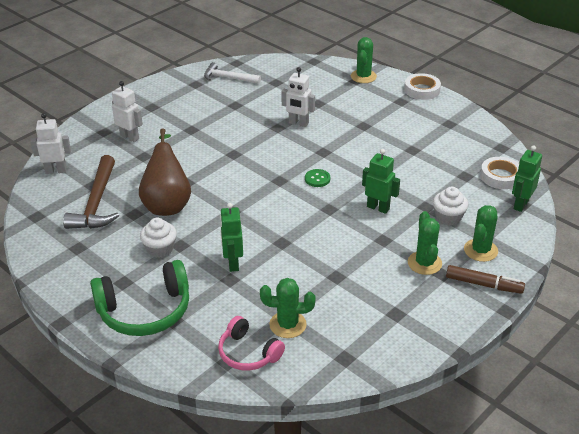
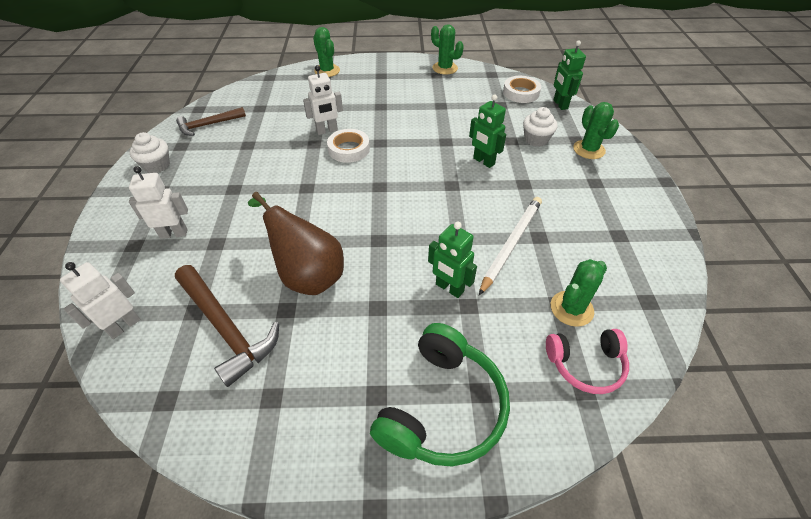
camera: 45 degrees left, 10 degrees up
(160, 249) = (364, 327): white cupcake -> white cupcake (157, 165)
(228, 78) = (208, 125): white hammer -> brown hammer
(310, 267) = (511, 244): none -> white pencil
(317, 179) = (407, 166): green button -> none
(378, 208) = (483, 161): green robot -> green robot turned 120 degrees counterclockwise
(422, 90) = (384, 61): white tape -> white tape (349, 149)
(424, 263) = (574, 182): green cactus -> green cactus (445, 68)
(483, 284) = (628, 172): brown marker -> none

